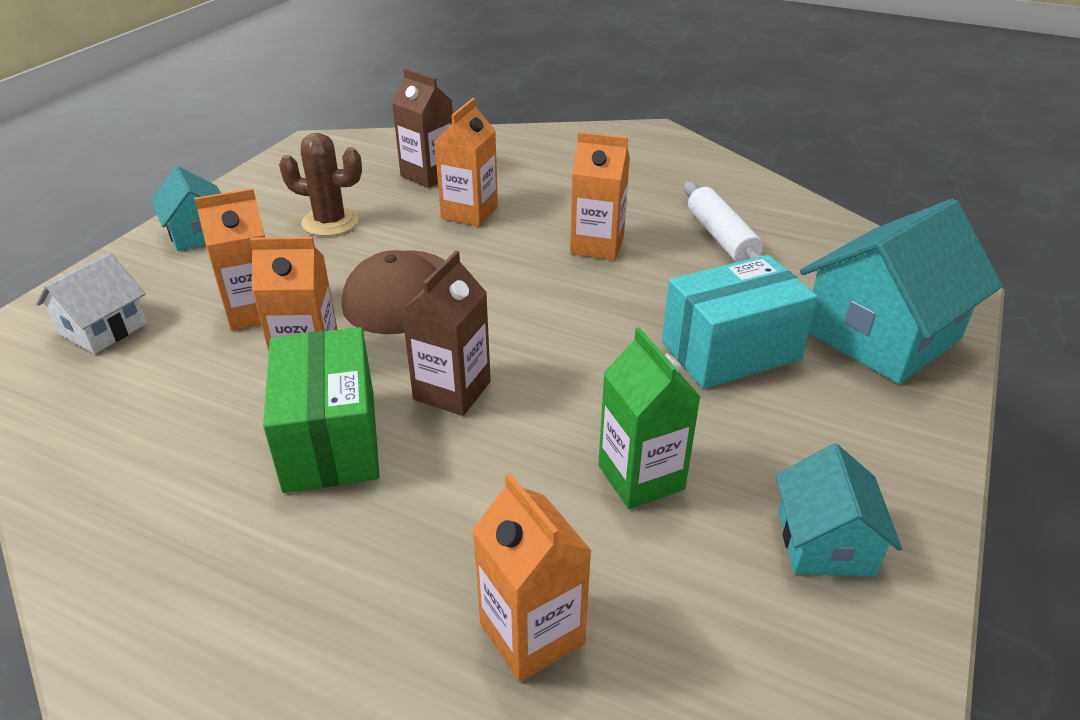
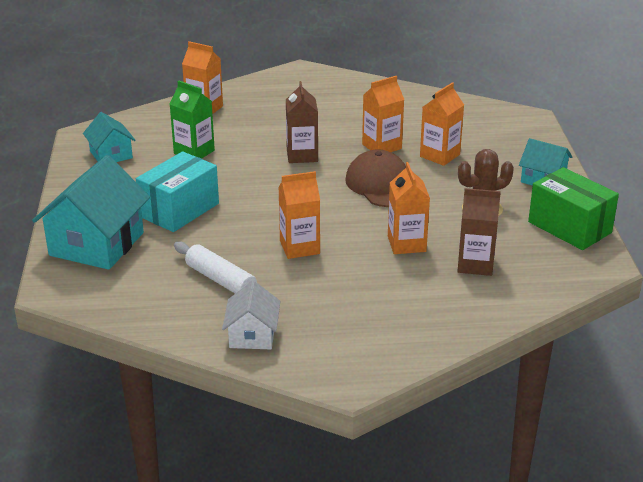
camera: 150 degrees right, 5 degrees down
(103, 328) = (494, 129): white house -> white house (252, 335)
(330, 439) = (331, 127): green box -> green box (569, 227)

